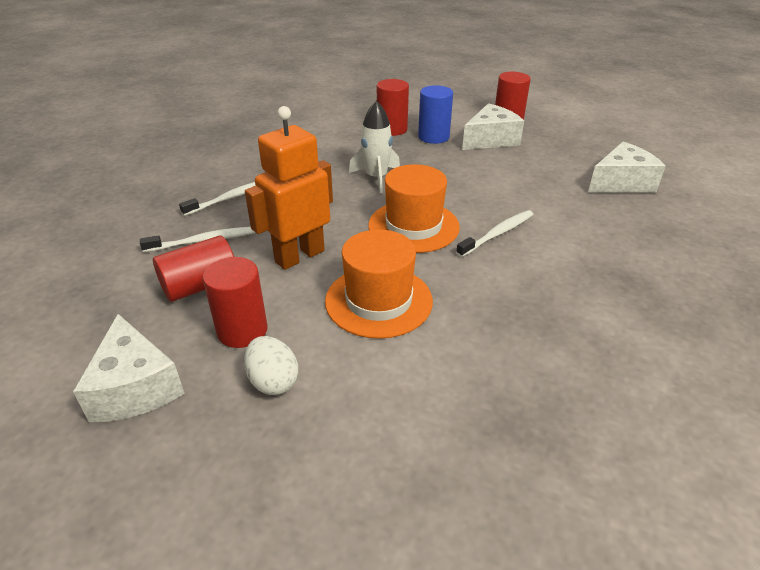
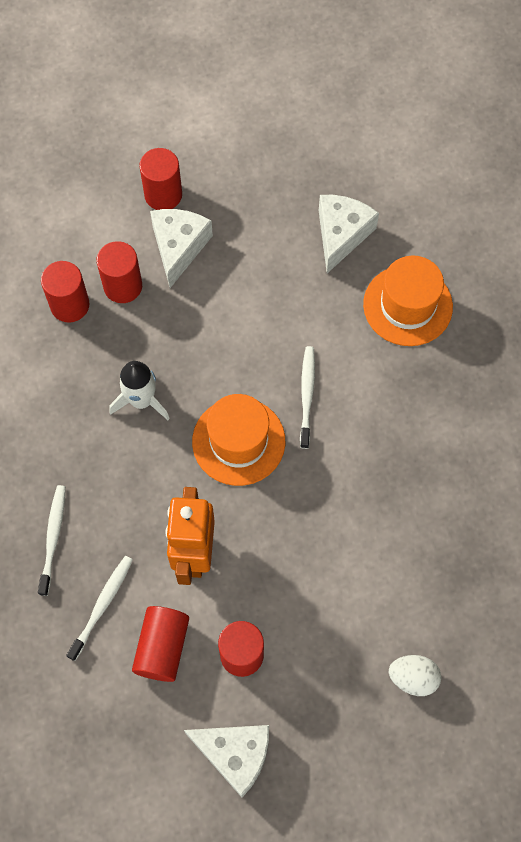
camera: 45 degrees left, 30 degrees up
(273, 381) = (308, 671): white egg -> white egg (413, 678)
(378, 301) = (297, 546): orange hat -> orange hat (407, 305)
(433, 137) = (123, 286): blue cylinder -> red cylinder

